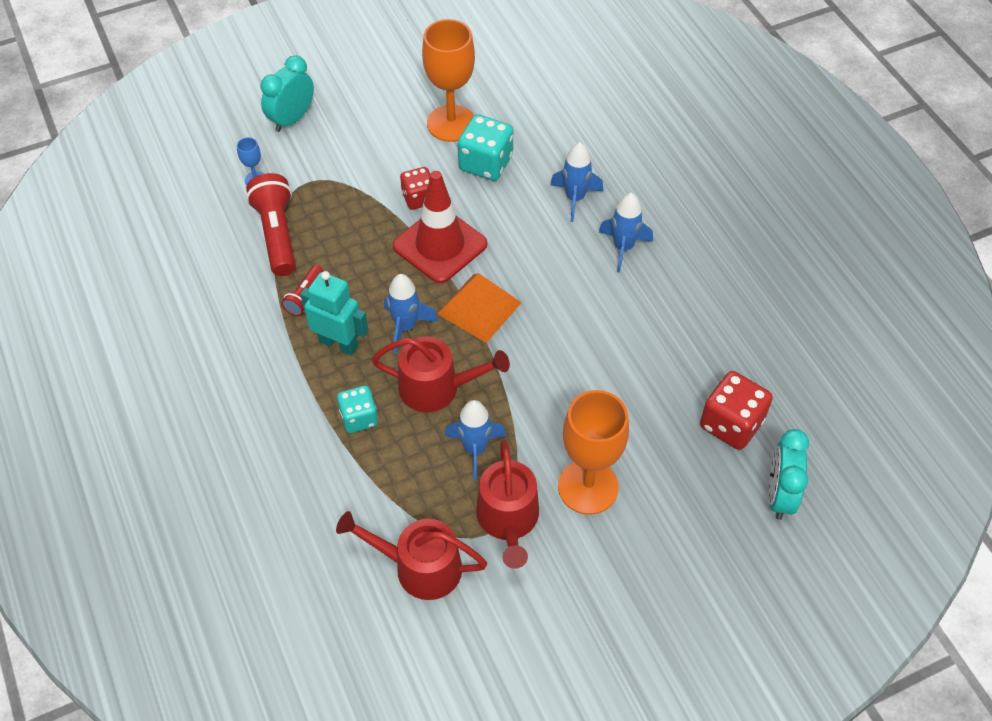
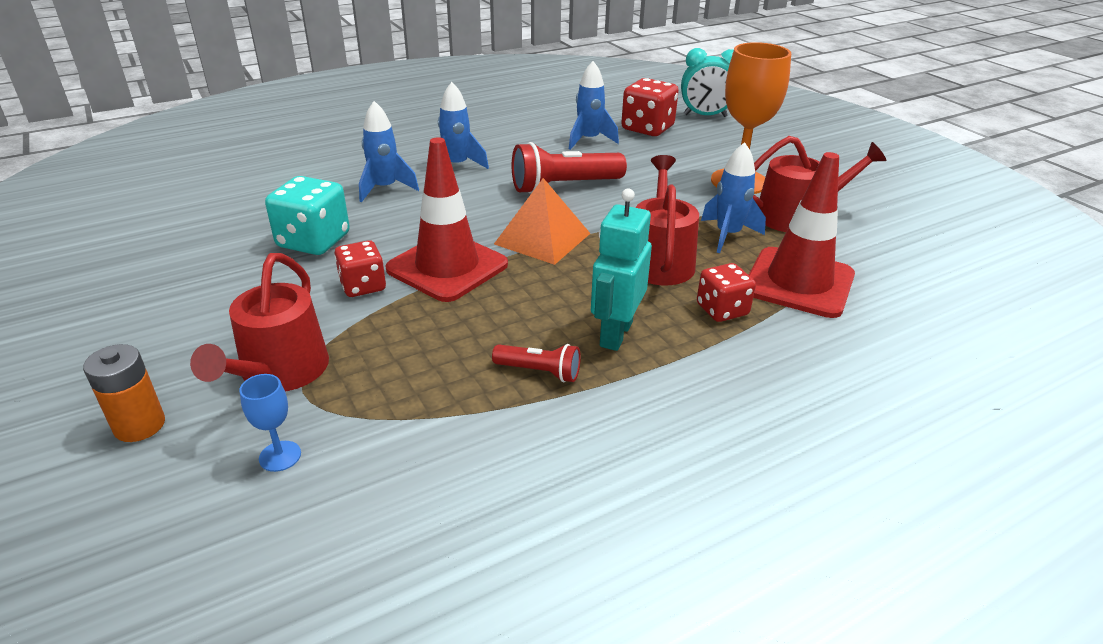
camera: 95 degrees left, 20 degrees down
(277, 234) = (414, 414): red flashlight -> red flashlight (564, 186)
(292, 119) = (139, 425): turquoise clock -> orange battery
(359, 418) = (722, 310): turquoise dice -> red dice
(390, 485) = (799, 282): none -> red traffic cone
(406, 327) = (578, 284): blue rocket -> blue rocket (589, 140)
(420, 567) = (881, 260): red watering can -> red watering can (280, 372)
(451, 123) = (229, 267): orange goblet -> none

